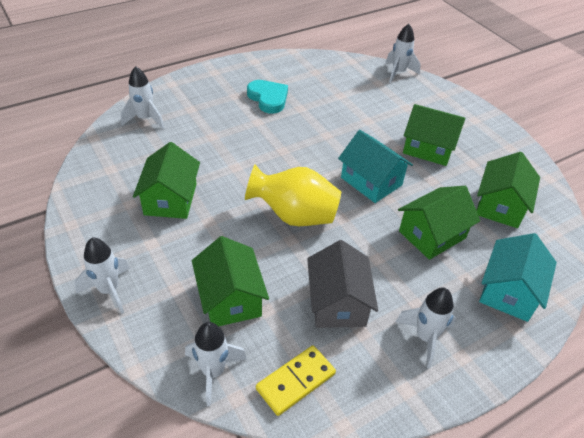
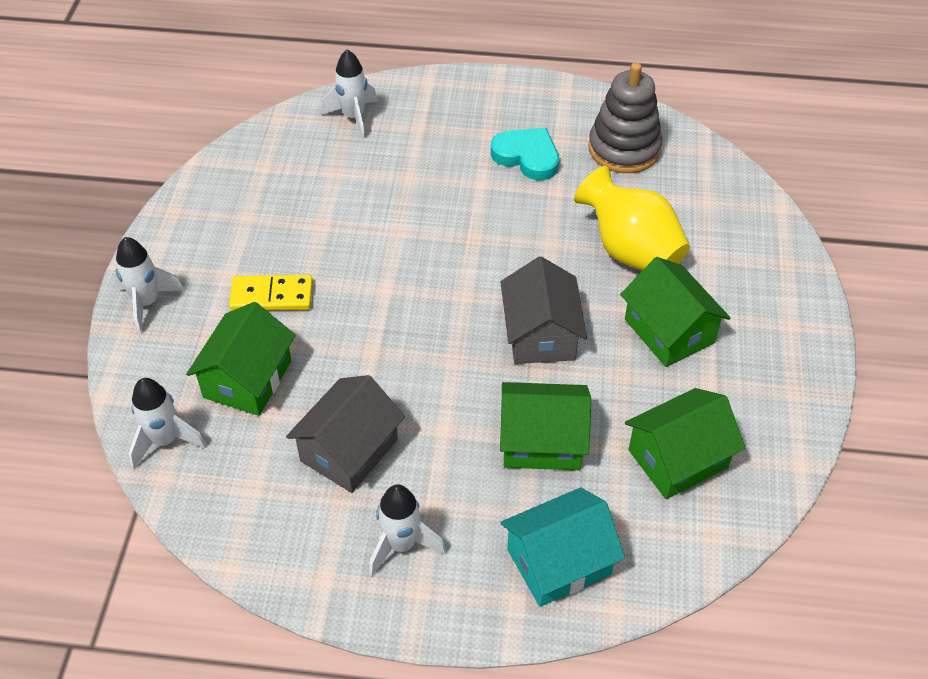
camera: 40 degrees right, 5 degrees up
(170, 199) = (291, 234): green house -> none
(268, 98) = (527, 156): turquoise heart -> turquoise heart turned 60 degrees counterclockwise
(294, 216) = (403, 326): yellow vase -> yellow vase (630, 250)
(296, 381) = (228, 499): yellow domino -> yellow domino (272, 296)
(313, 75) = (624, 149): none -> grey stacking toy
(371, 181) = (540, 334): turquoise house -> grey house
(398, 73) = (755, 199): white rocket -> none

